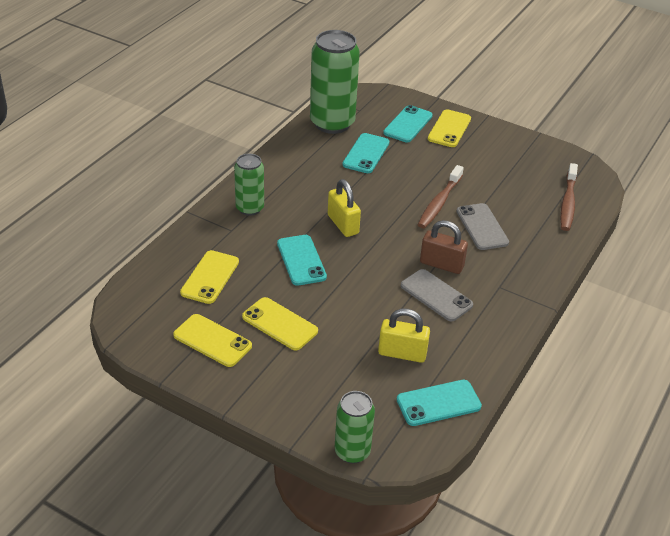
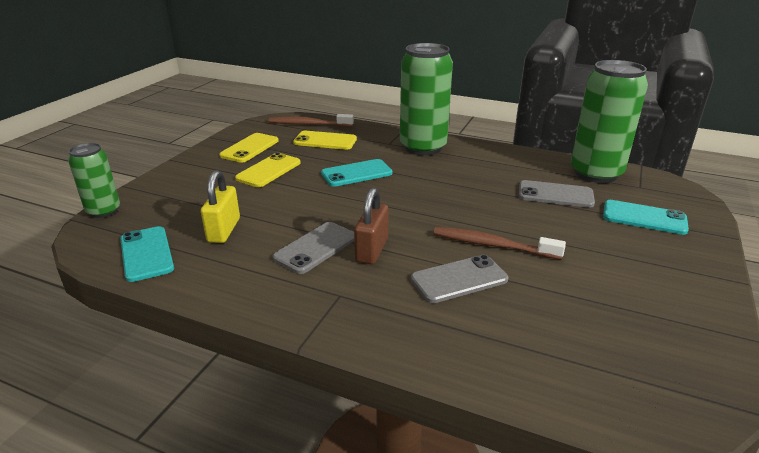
camera: 85 degrees right, 10 degrees down
(249, 208) = (423, 147): green can -> green can, size x1.78
(343, 224) = (419, 189): yellow padlock -> none
(366, 154) = (555, 194): turquoise phone -> grey phone
(449, 129) = (667, 248): yellow phone -> none
(568, 203) = (570, 370): brown toothbrush -> brown toothbrush (308, 124)

